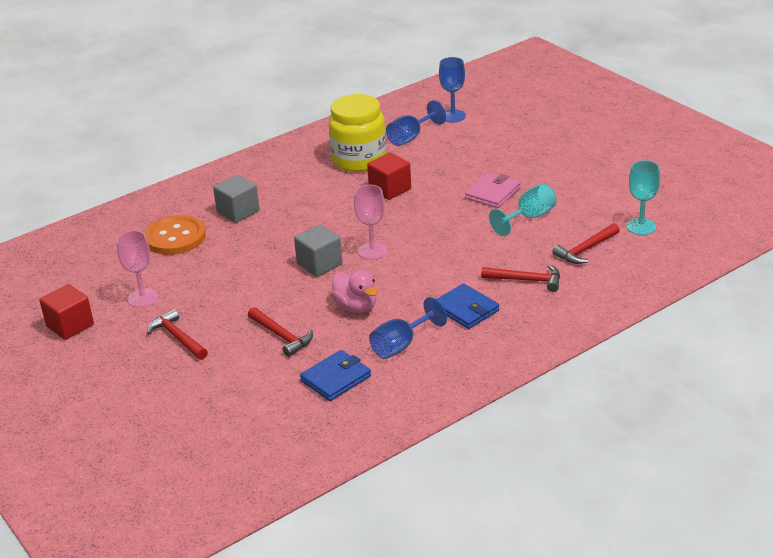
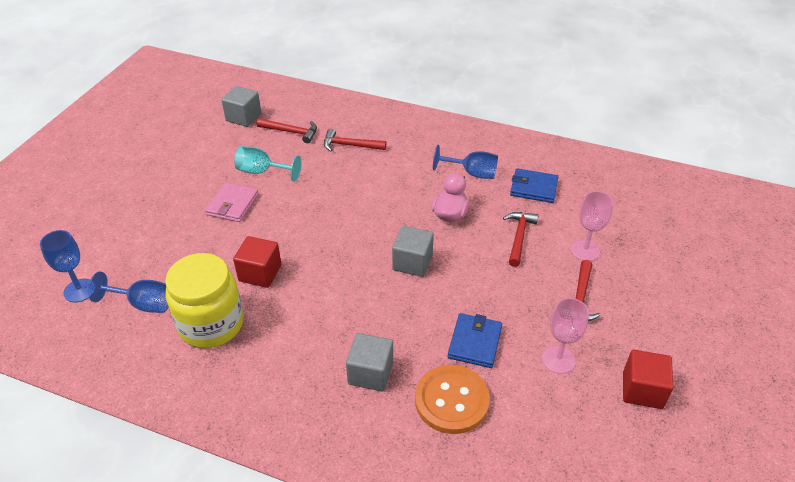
camera: 125 degrees left, 10 degrees up
(372, 251) = (369, 239): pink goblet -> pink goblet (585, 250)
(466, 309) = (406, 160): blue wallet -> blue wallet (475, 342)
(493, 193) = (232, 204): pink wallet -> pink wallet turned 75 degrees counterclockwise
(526, 280) = (350, 145): red hammer -> red hammer turned 60 degrees counterclockwise
(641, 227) = (243, 117): turquoise goblet -> grey cube

